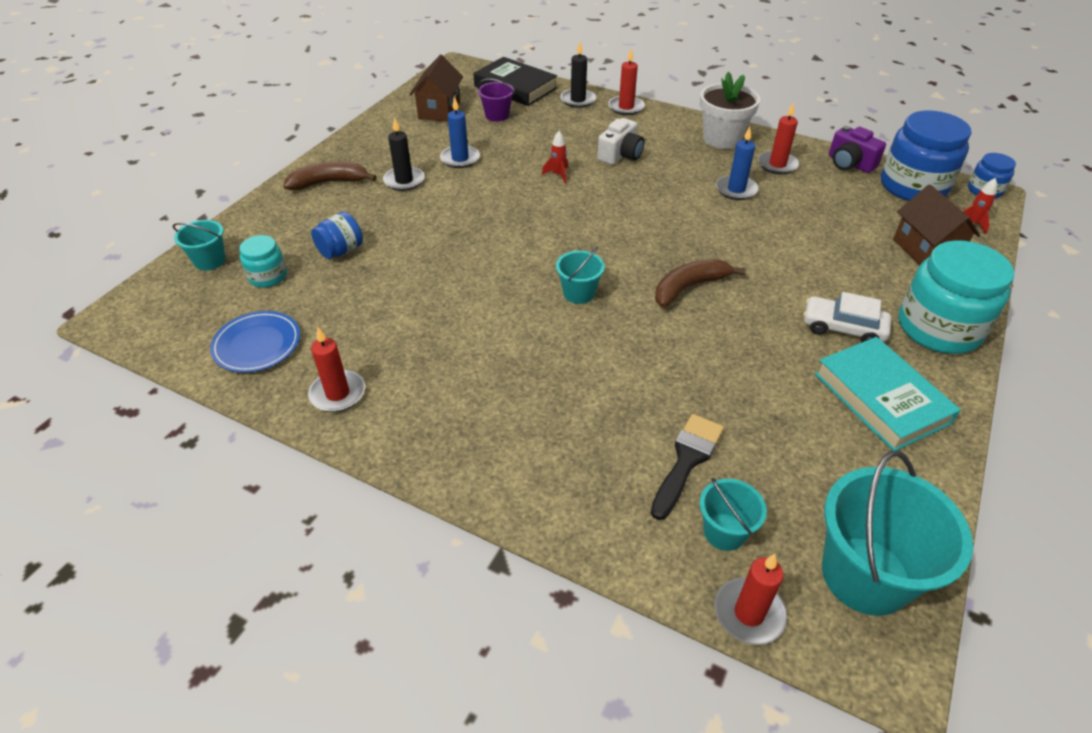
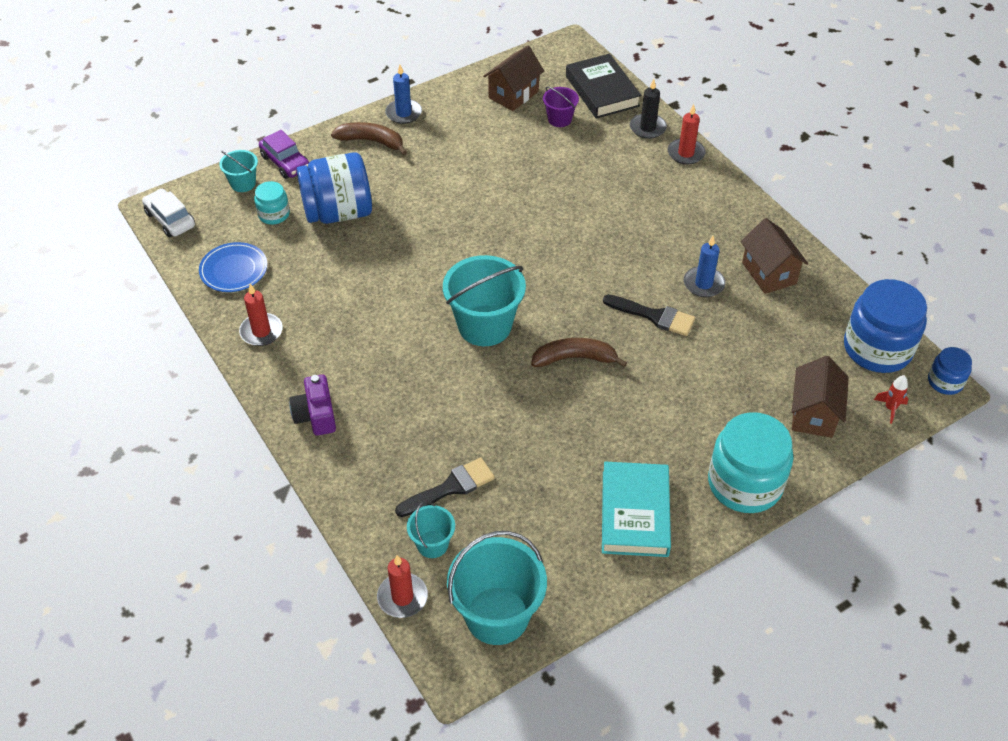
camera: 30 degrees right, 5 degrees up
(247, 227) = (285, 162): none -> purple car
(341, 251) = (338, 212): blue jar -> blue jar, size x1.98
(404, 181) = (430, 162): black candle -> none
(460, 159) = (491, 156): blue candle -> blue candle (403, 113)
(558, 175) = (560, 206): red rocket -> none
(579, 293) = (484, 326): turquoise bucket -> turquoise bucket, size x1.94
(620, 155) = (633, 206): white camera -> none
(722, 139) = (744, 224): white flower pot -> none
(722, 228) = (654, 316): none -> black brush
(777, 165) = (769, 273): red candle -> brown house
(843, 328) = (664, 447): white car -> white car (170, 219)
(849, 163) = (841, 300): purple camera -> purple camera (316, 415)

